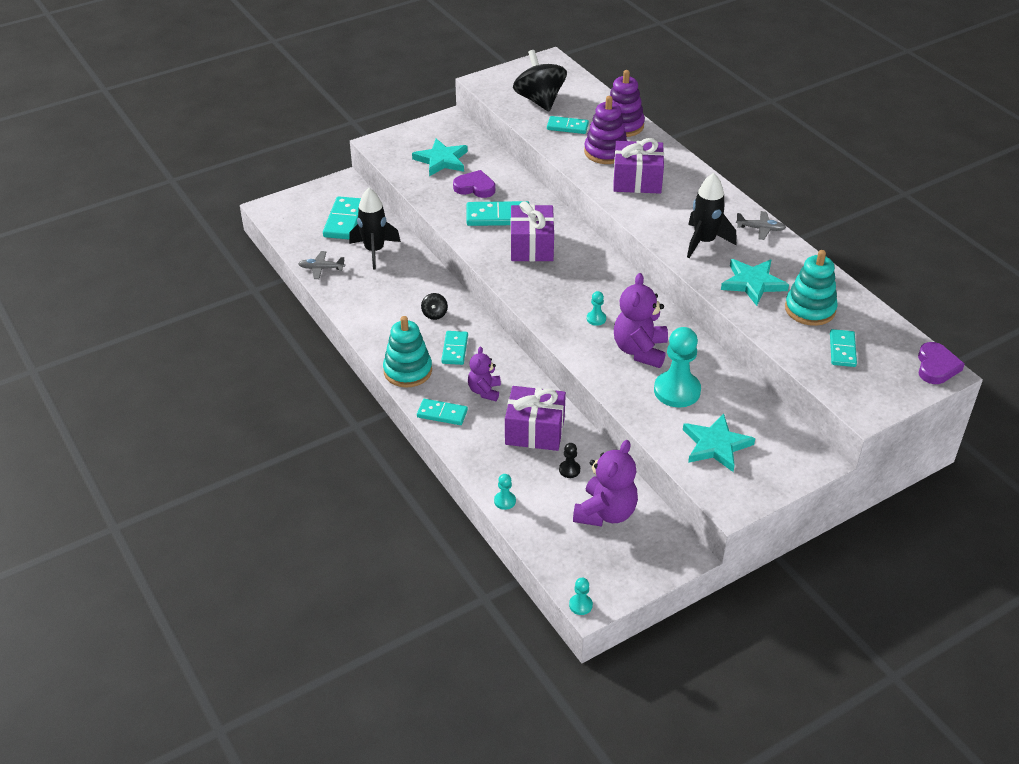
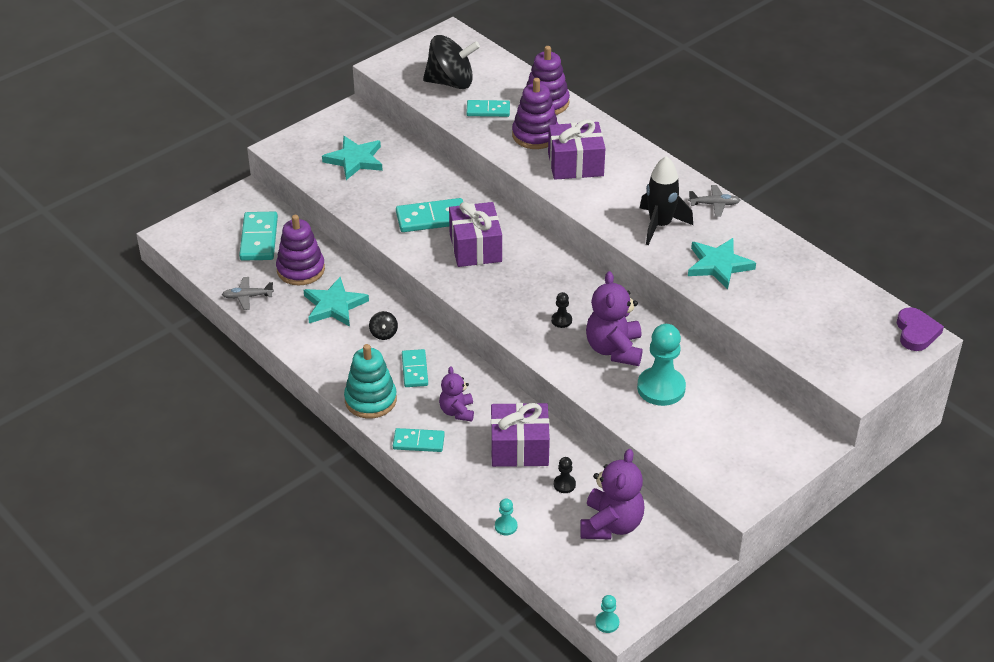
camera: 10 degrees left, 0 degrees up
(374, 251) = (300, 269): black rocket -> purple stacking toy
(475, 187) = (399, 187): purple heart -> none
(539, 100) = (451, 82): black spinning top -> black spinning top turned 120 degrees clockwise
(596, 319) = (561, 320): turquoise pawn -> black pawn
(716, 445) = (712, 440): turquoise star -> turquoise star (334, 305)
(810, 309) = (781, 286): turquoise stacking toy -> none
(842, 350) = (822, 326): turquoise domino -> none

